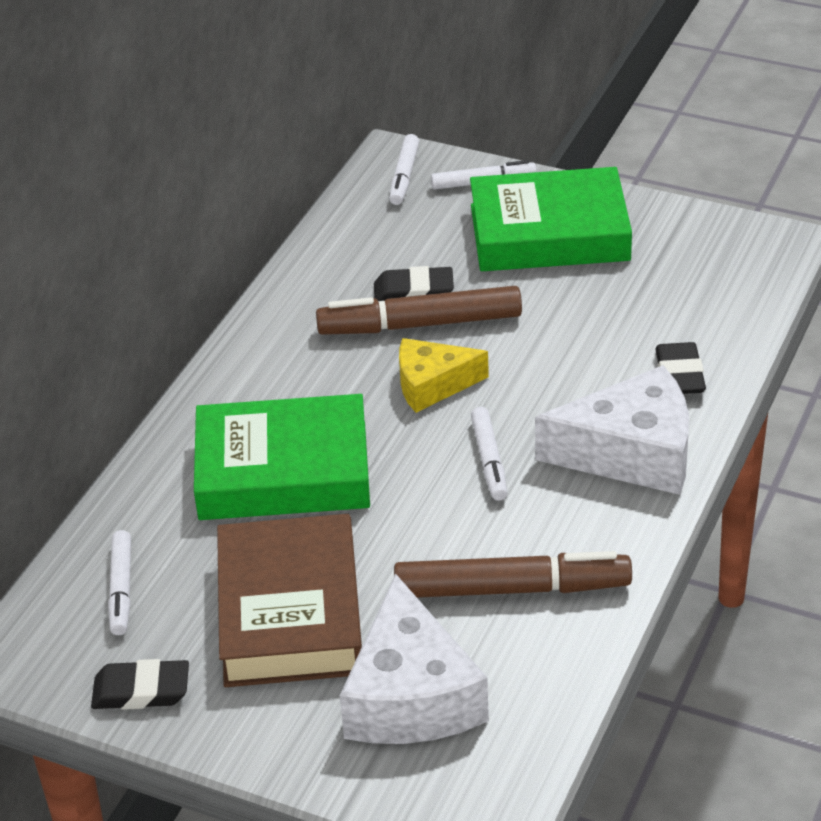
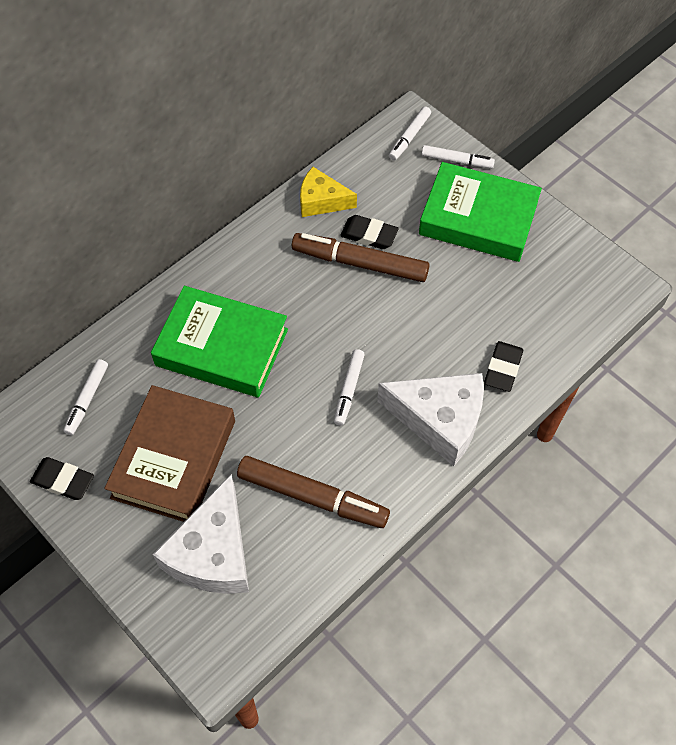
camera: 20 degrees right, 20 degrees up
(432, 385) = (344, 315): yellow cheese -> yellow cheese (321, 201)

